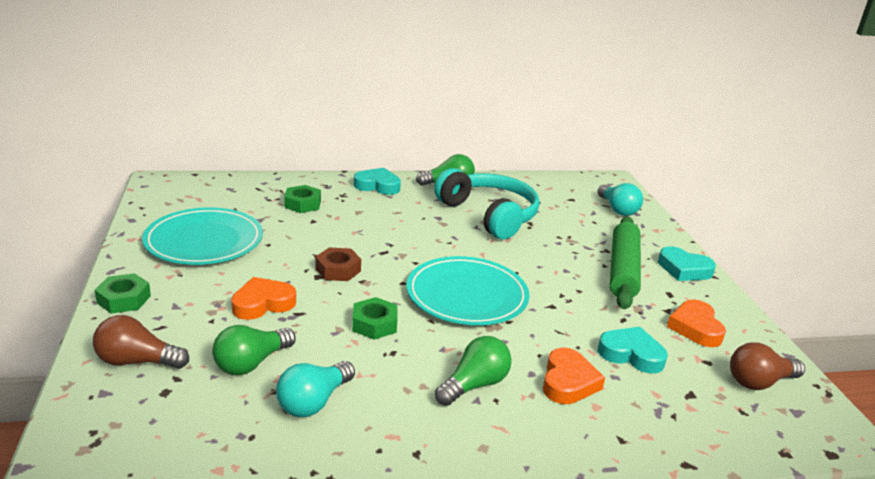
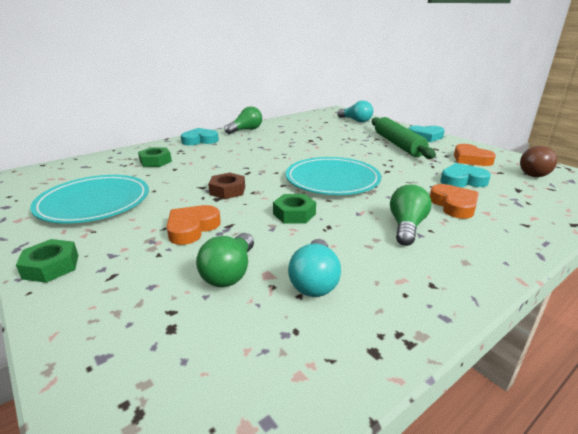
camera: 25 degrees left, 0 degrees up
(137, 361) = (114, 313): brown light bulb -> none
(489, 215) = (290, 138): turquoise headphones -> none

